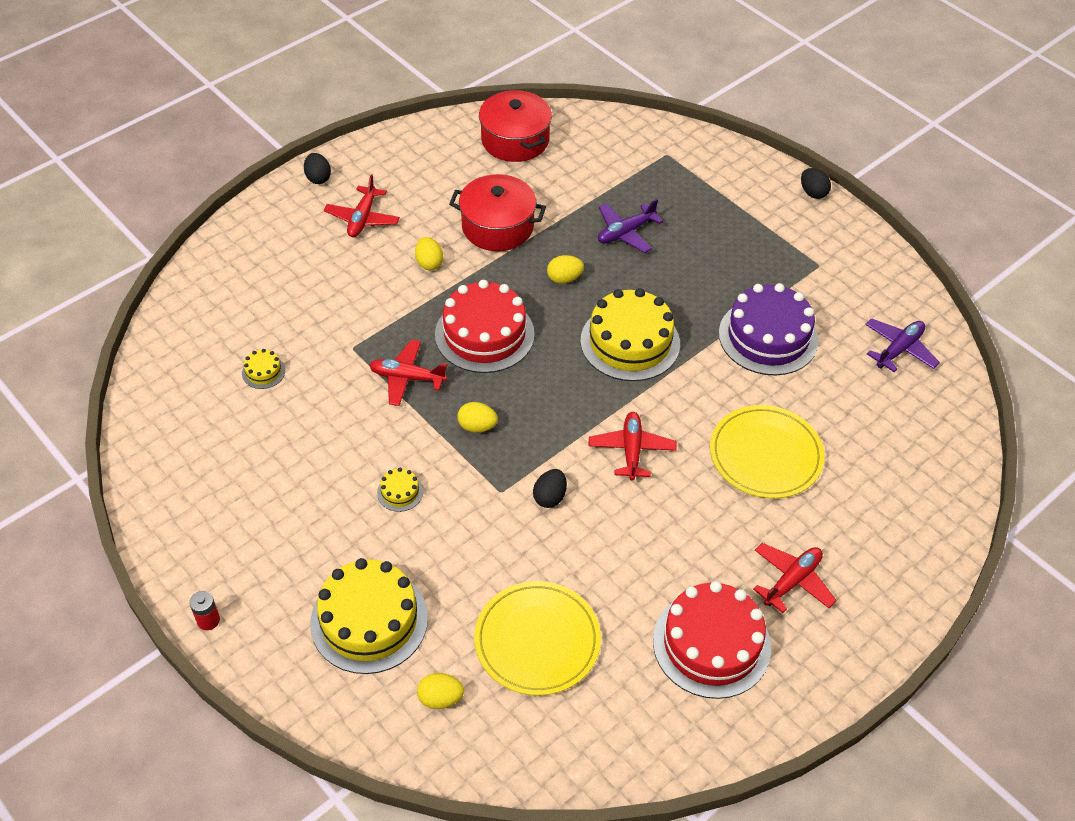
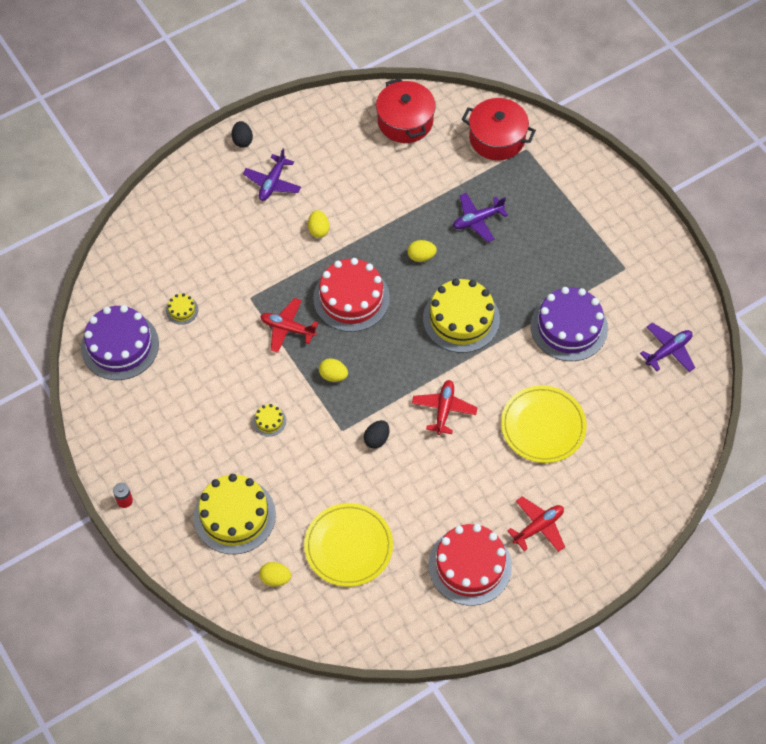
camera: 10 degrees right, 10 degrees up
(183, 423) = (120, 345): none -> purple cake
(362, 219) = (272, 183): red plane -> purple plane
(497, 227) = (377, 203): red pot -> red pot (497, 138)
(813, 193) = (637, 200): black egg -> none

